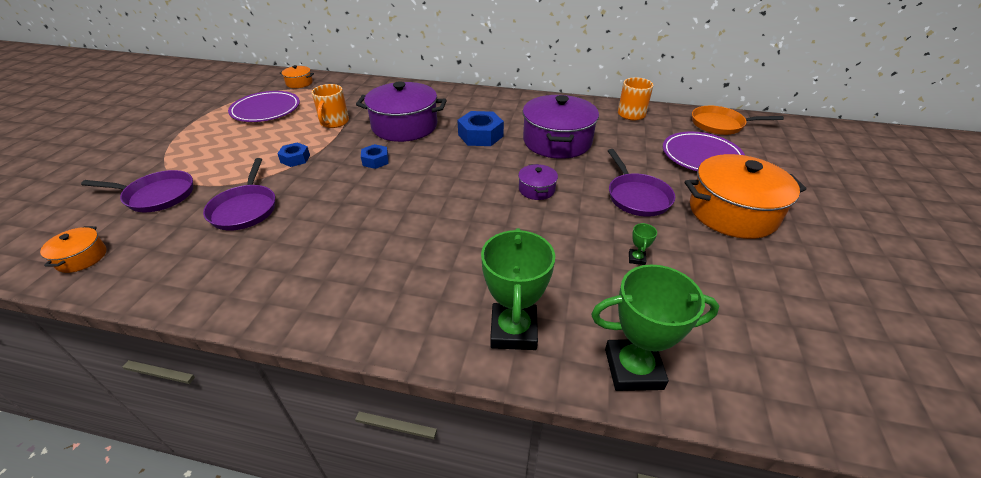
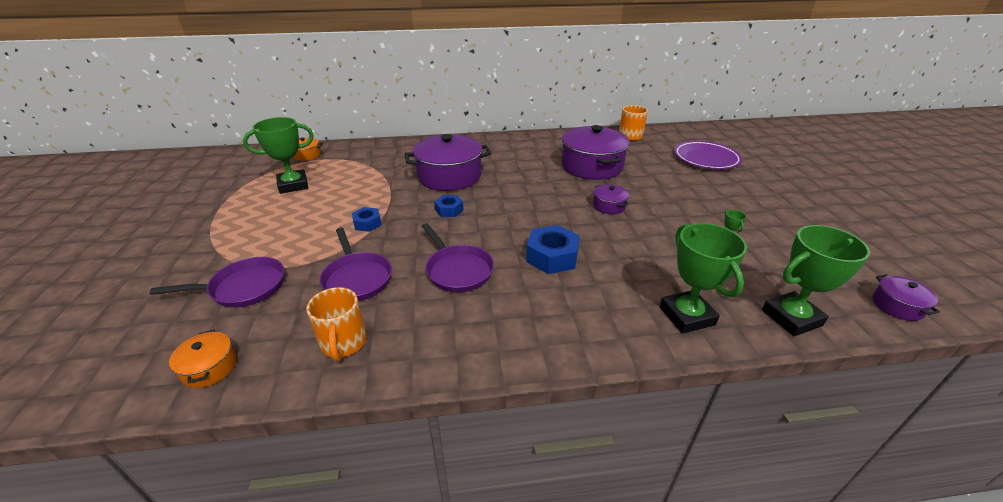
camera: 20 degrees left, 5 degrees down
(266, 110) = (293, 185): purple plate -> green trophy
(334, 122) = (377, 184): orange mug -> orange mug (343, 343)
(480, 135) = (525, 172): blue nut -> blue nut (552, 256)
(637, 196) = (687, 196): purple pan -> purple pan (457, 270)
(720, 124) = (699, 134): orange pan -> none
(732, 212) = (760, 194): orange pot -> none
(789, 396) = (897, 306): none -> purple pot

